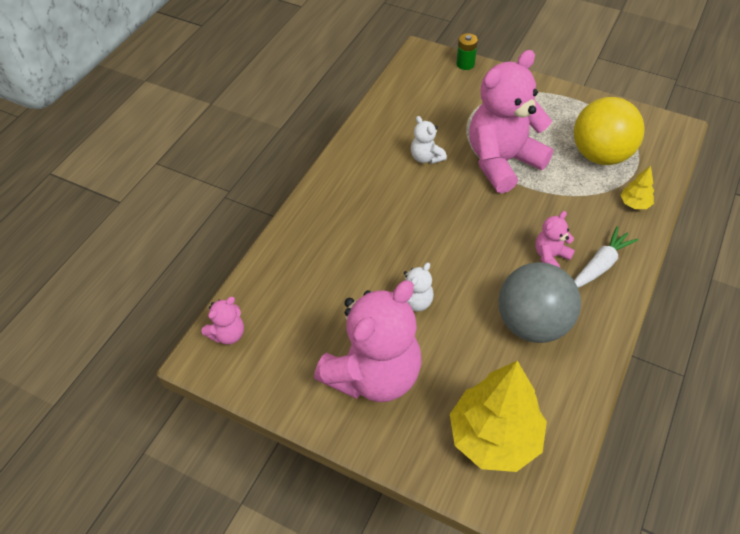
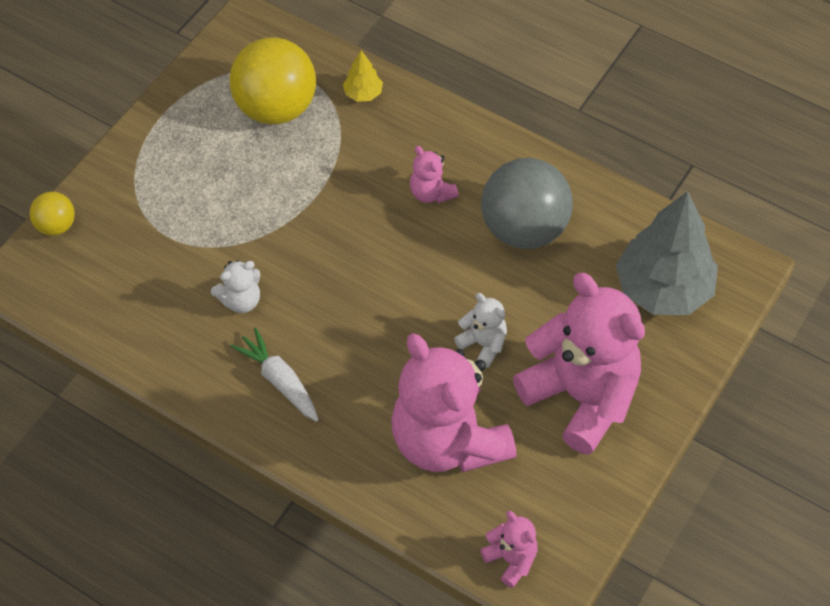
camera: 85 degrees left, 5 degrees up
(465, 64) = (56, 226): green battery -> yellow ball
(494, 437) = (663, 289): yellow tree -> grey tree
(502, 162) = (267, 214): pink teddy bear -> pink teddy bear (448, 441)
(600, 265) = (450, 147): white carrot -> white carrot (280, 381)

